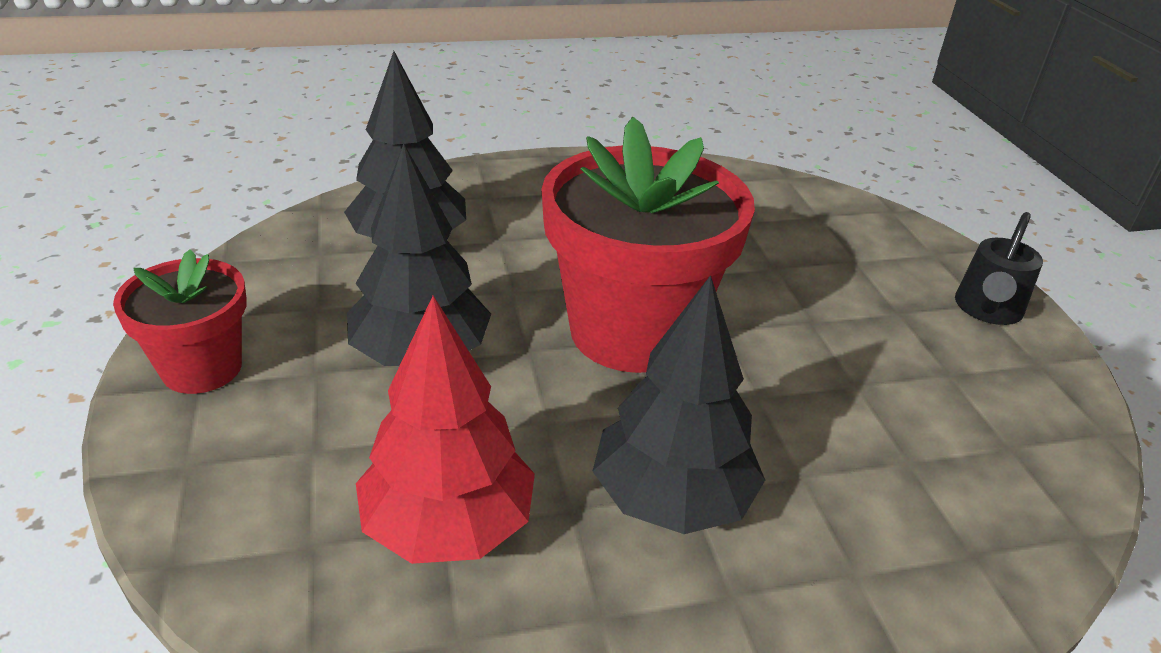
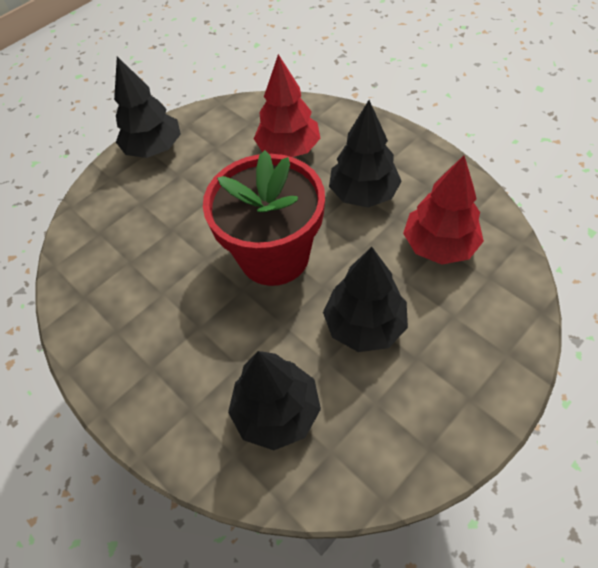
camera: 115 degrees left, 20 degrees up
(202, 368) = (462, 410): red flower pot -> none
(884, 461) = (289, 149): none -> red tree
(987, 310) = (154, 148): black watering can -> black tree

